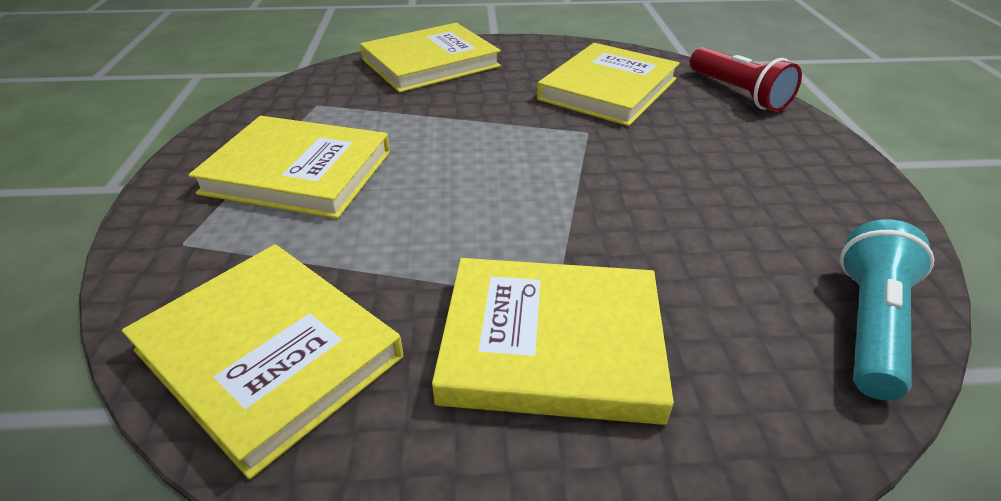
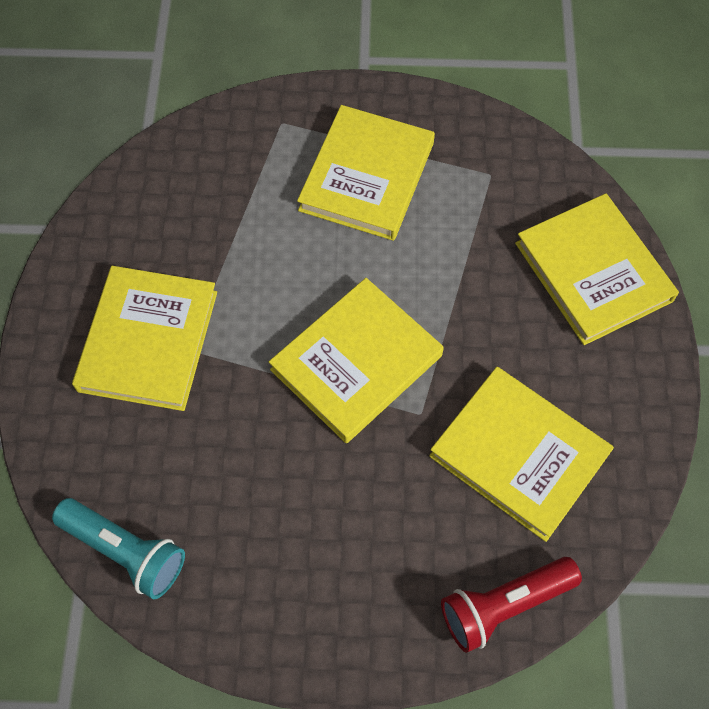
camera: 95 degrees right, 25 degrees up
(268, 354) = (169, 190): yellow book -> yellow book (356, 362)

